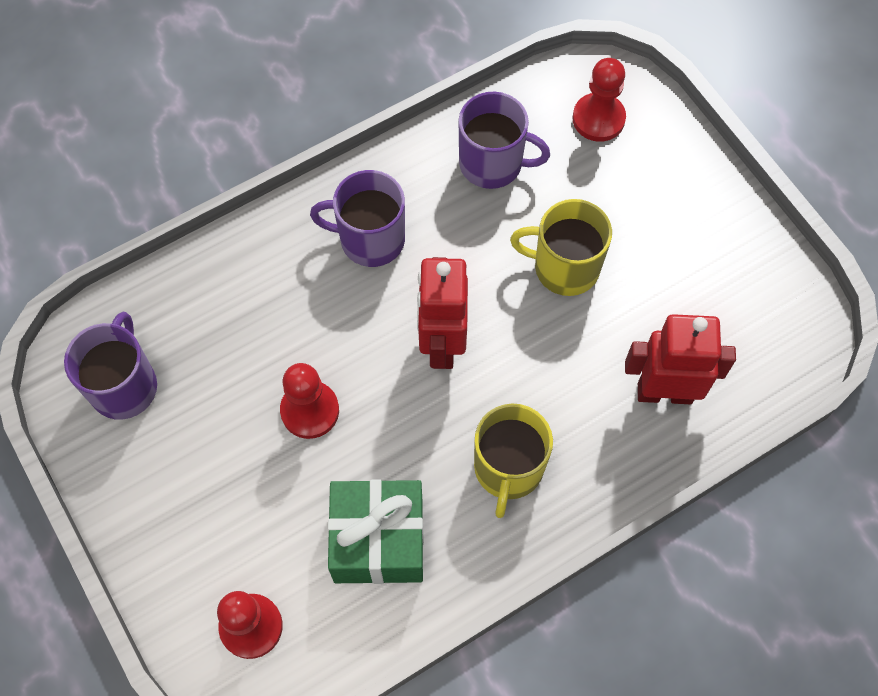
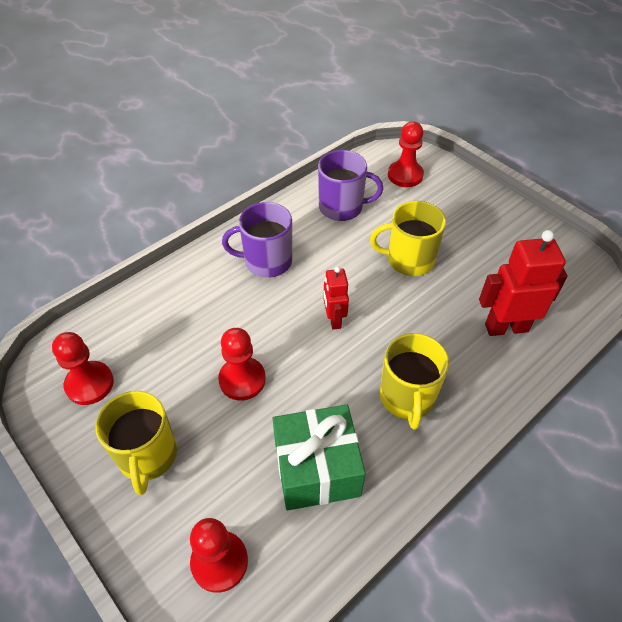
camera: 10 degrees left, 15 degrees down
(124, 385) = (89, 384): purple mug -> red pawn
(185, 490) = (147, 456): none -> yellow mug
(441, 344) = (334, 319): red robot -> red robot, size x0.59

